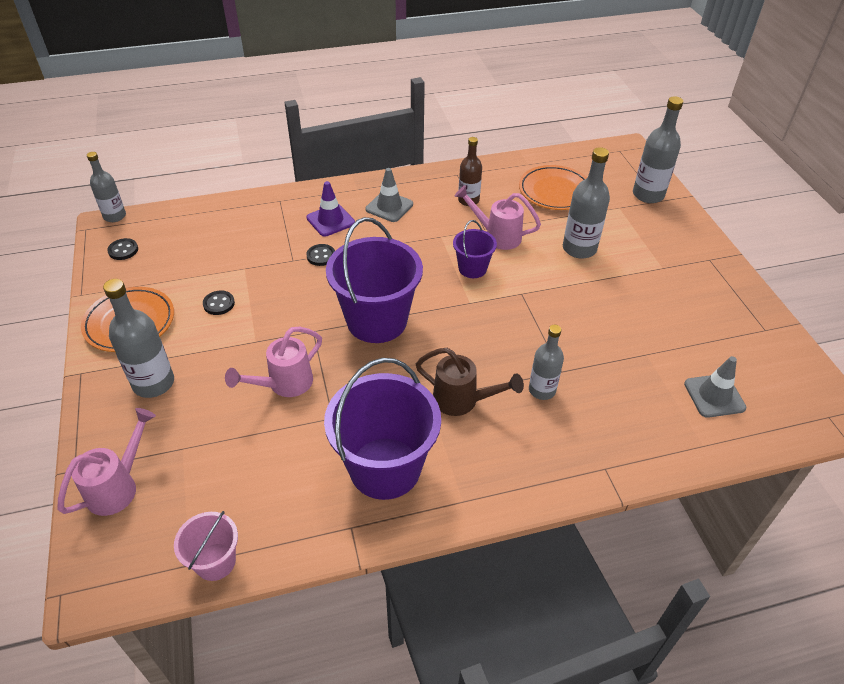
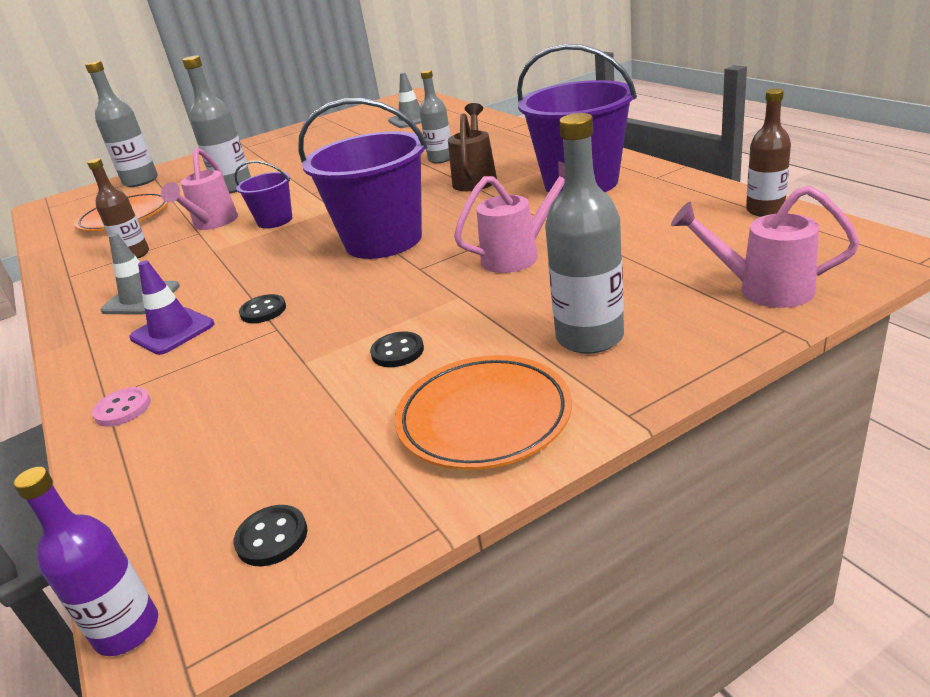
camera: 100 degrees left, 15 degrees down
(115, 216) = (127, 630): grey bottle -> purple bottle
(215, 561) = (765, 210): pink bucket -> brown bottle
(262, 207) = (123, 409): none -> pink button
(284, 384) = (519, 255): pink watering can -> pink watering can turned 60 degrees counterclockwise

